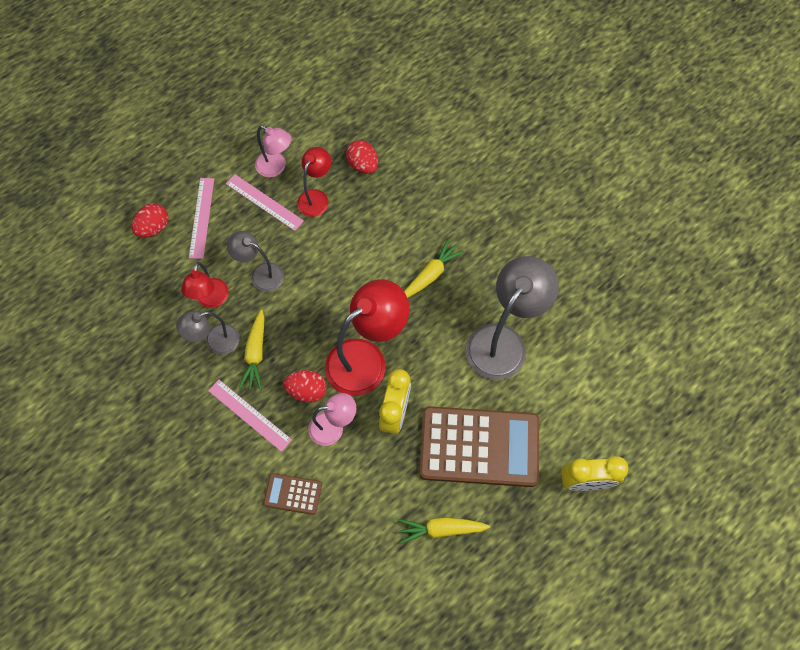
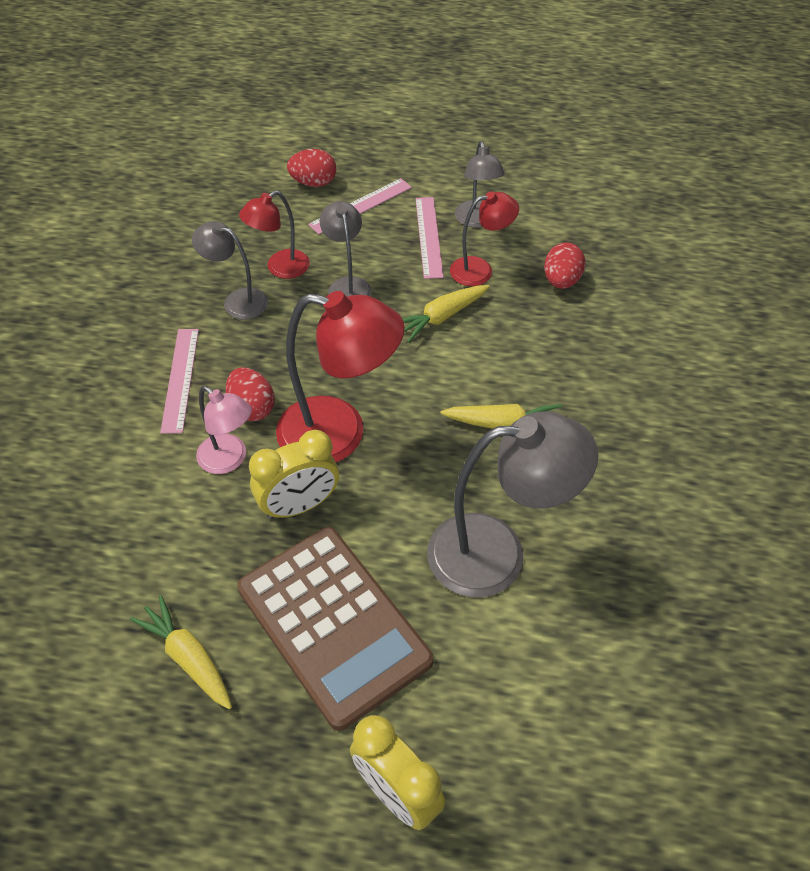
camera: 50 degrees right, 15 degrees down
(255, 353) = (255, 338): yellow carrot -> yellow carrot (441, 317)
(276, 167) = (476, 220): pink lamp -> grey lamp
(293, 494) = (118, 476): brown calculator -> none

